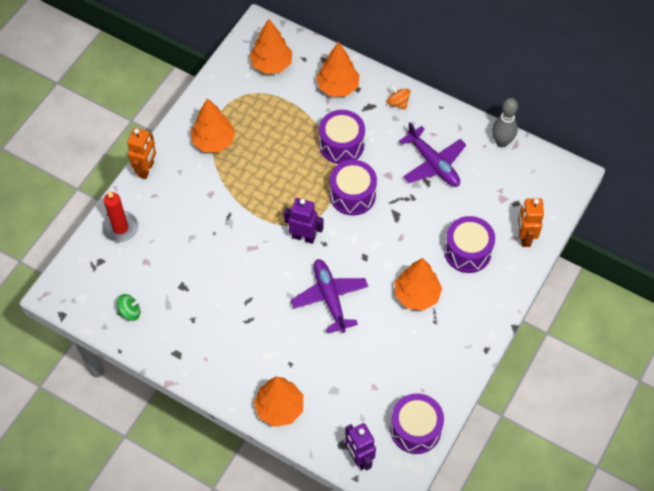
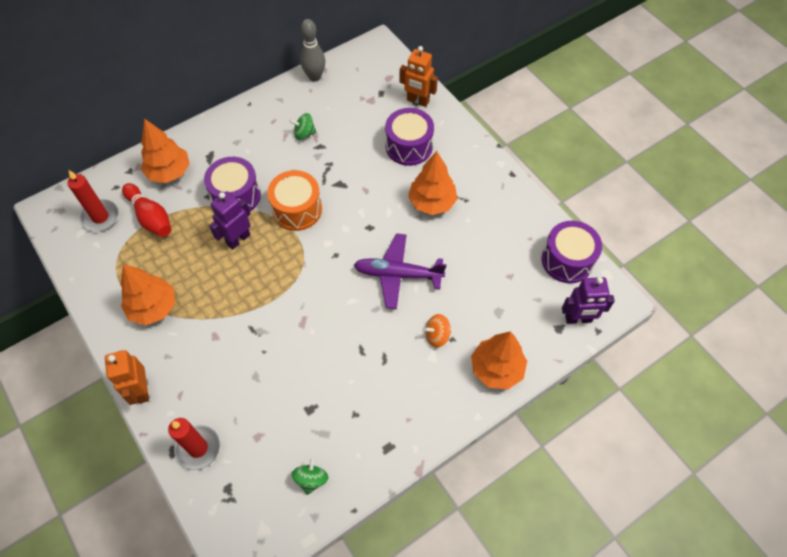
camera: 65 degrees left, 0 degrees up
(146, 169) = (141, 390): orange robot -> orange robot turned 150 degrees counterclockwise
(271, 64) = (100, 217): orange tree -> red candle
(289, 97) = (150, 217): none -> red bowling pin
(303, 237) = (318, 270): purple robot -> purple robot (238, 239)
(352, 195) = (297, 209): purple drum -> orange drum
(398, 103) = (222, 133): orange spinning top -> orange spinning top (437, 336)
(433, 164) = (304, 134): purple plane -> green spinning top

